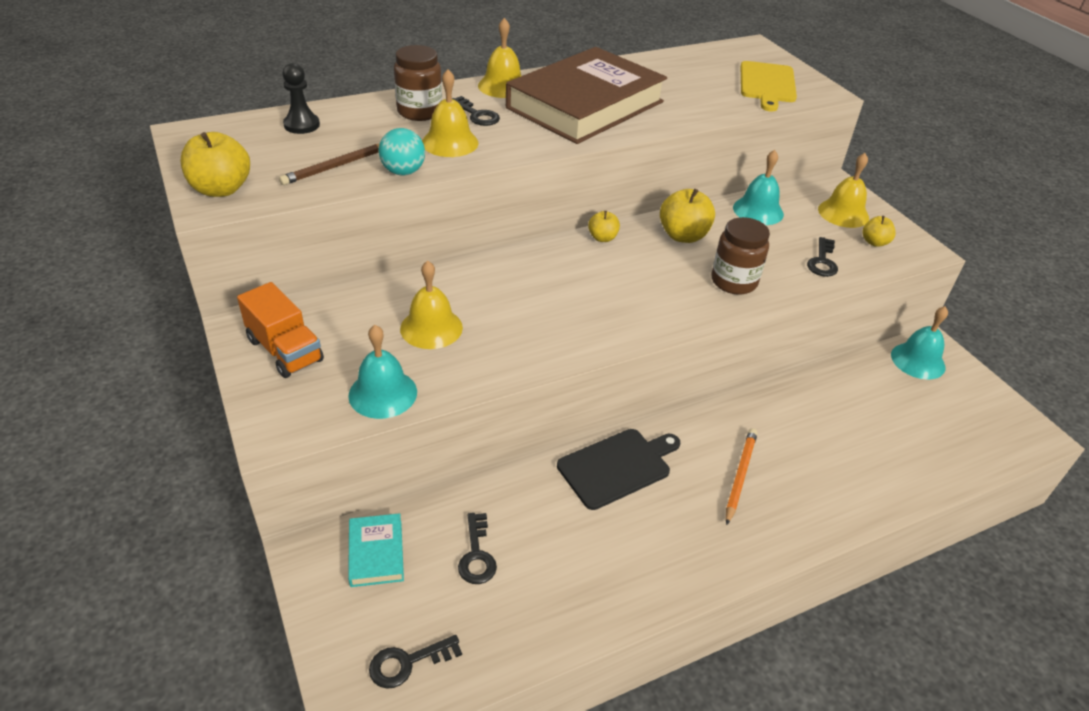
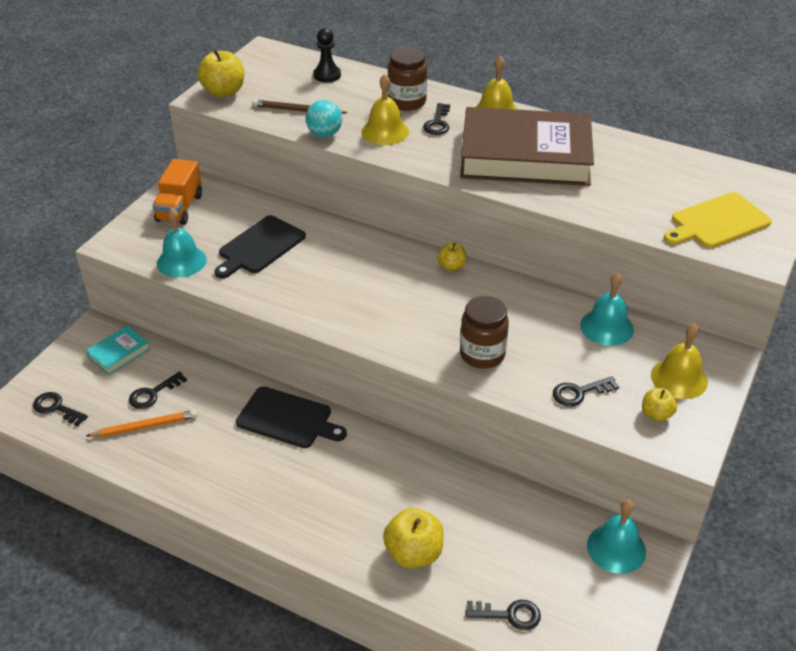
camera: 55 degrees right, 0 degrees up
(431, 328) = (259, 246): yellow bell -> black cutting board
(683, 236) = (510, 303): yellow apple -> yellow apple (413, 553)
(740, 476) = (343, 487): orange pencil -> orange pencil (145, 426)
(953, 454) = (509, 615): none -> black key

